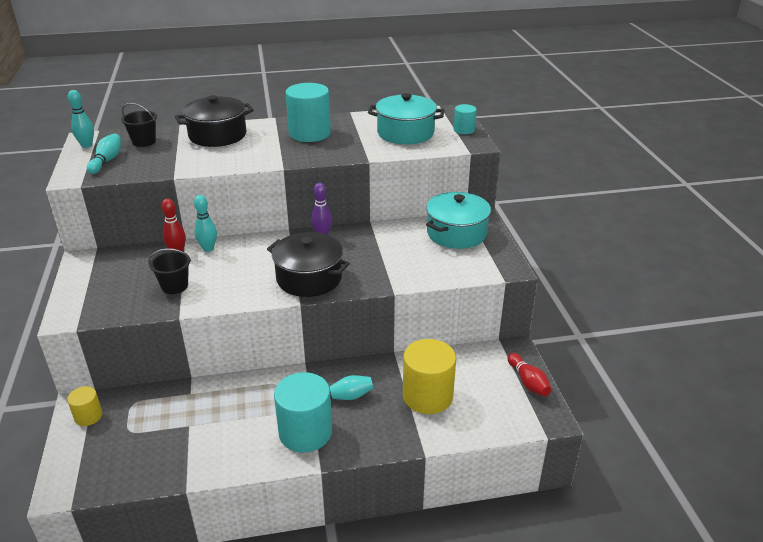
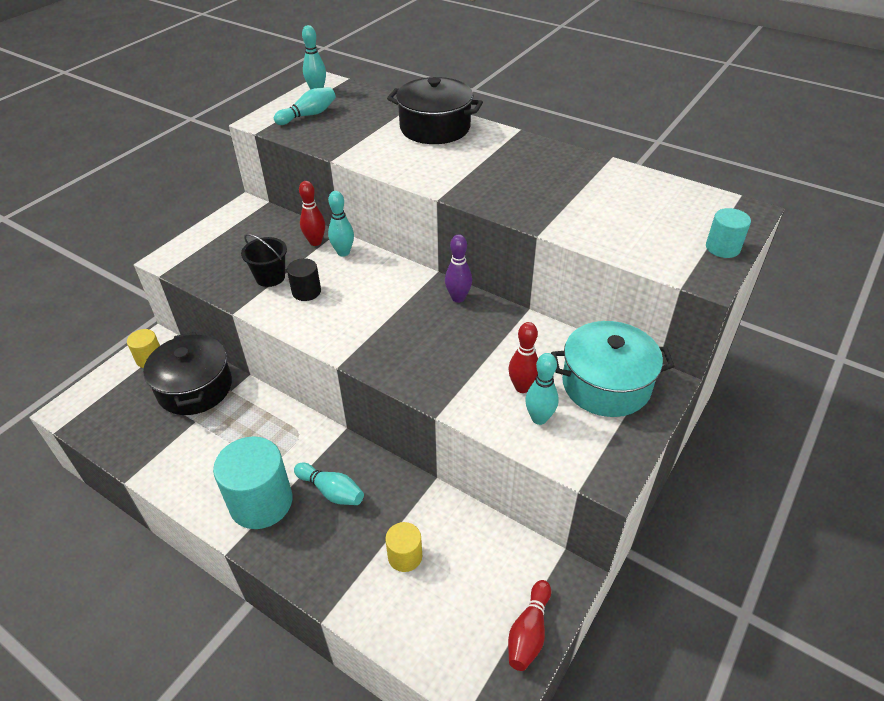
camera: 45 degrees right, 10 degrees up
(144, 142) = (364, 107): black bucket -> none
(216, 280) = (306, 292): none -> black cylinder
(309, 133) = (526, 166): turquoise cylinder -> none
(309, 278) = (382, 342): black pot -> black pot (195, 388)
(405, 133) = (637, 216): turquoise pot -> none
(418, 256) = (522, 387): none -> red bowling pin
(427, 396) = (405, 556): yellow cylinder -> yellow cylinder, size x0.52
(446, 264) = (539, 418): none -> turquoise bowling pin

